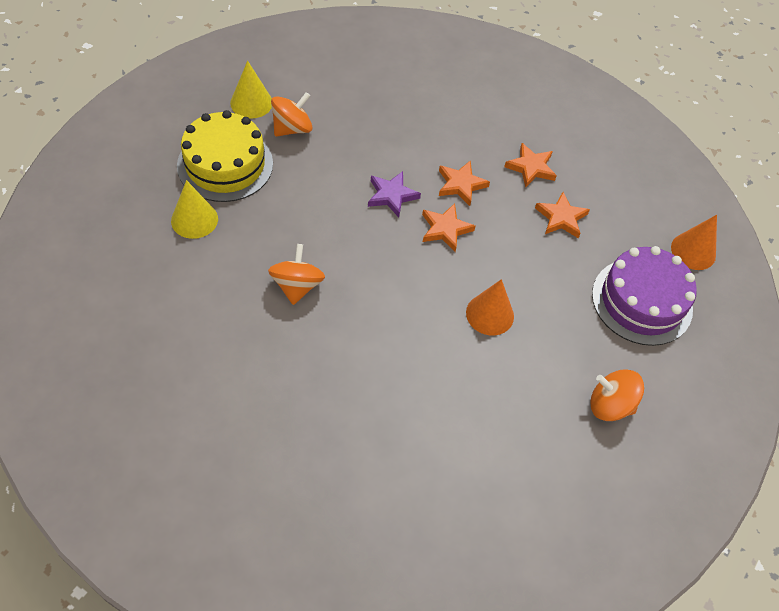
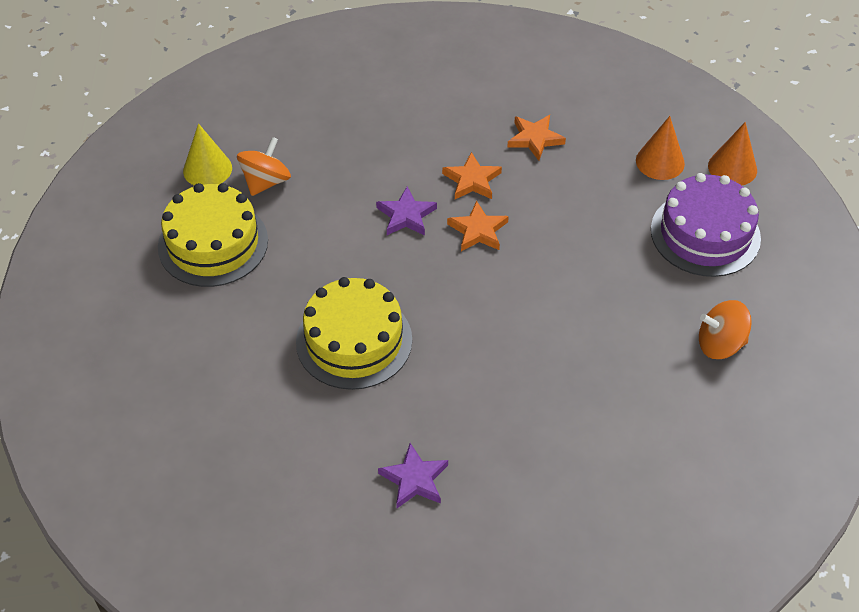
camera: 15 degrees left, 5 degrees down
(194, 219) = (210, 311): yellow cone -> none
(287, 425) = (414, 479): none -> purple star
(297, 286) = (354, 340): orange spinning top -> yellow cake
(490, 314) = (563, 299): orange cone -> orange cone (660, 162)
(561, 218) = (589, 179): orange star -> none

